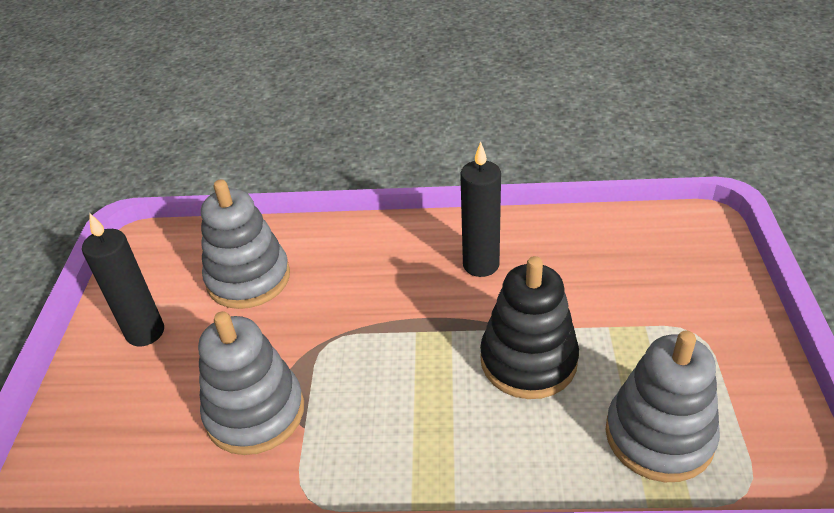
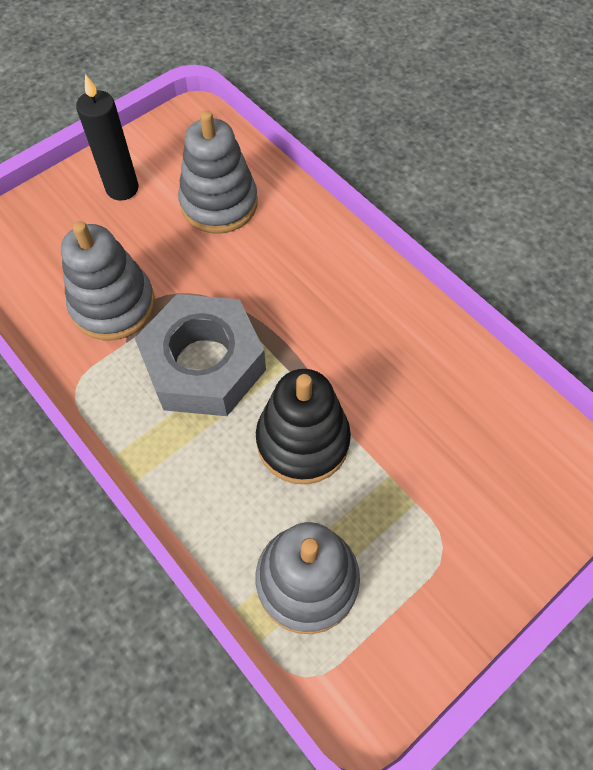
camera: 45 degrees right, 20 degrees up
(390, 382) = (204, 364): none -> grey nut
(481, 265) = (373, 339): black candle -> none

